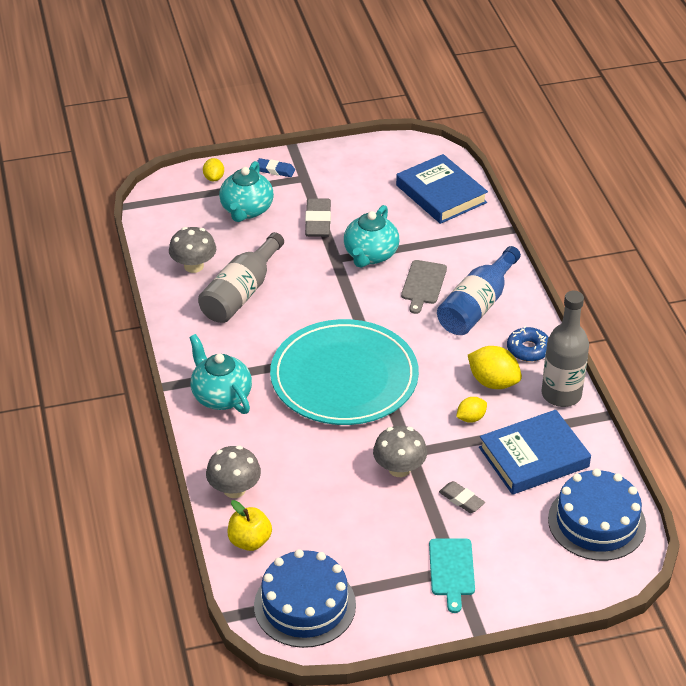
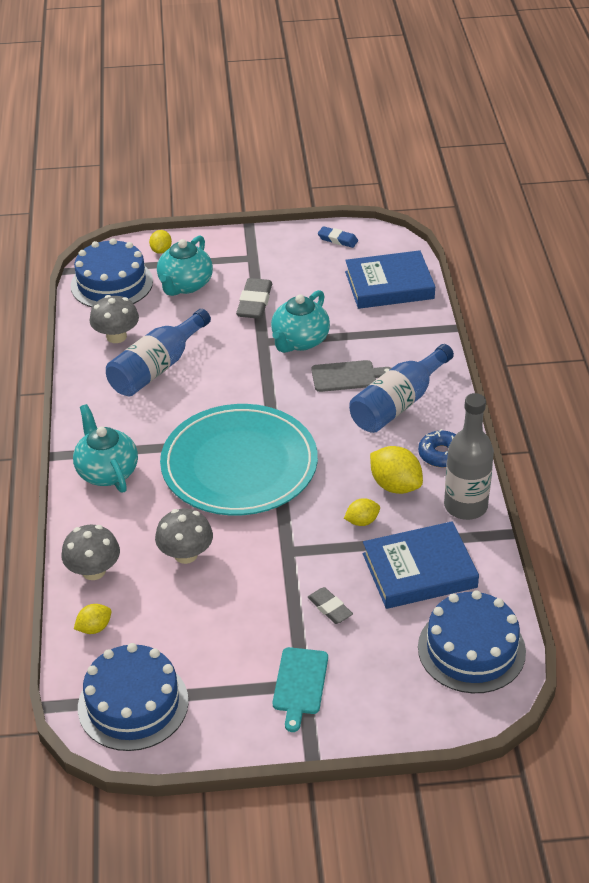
camera: 10 degrees right, 0 degrees up
(174, 214) = (111, 283): none -> blue cake
(241, 293) = (157, 368): grey bottle -> blue bottle
(250, 541) = (94, 628): yellow apple -> yellow lemon
(275, 170) = (225, 247): blue eraser -> blue eraser (337, 239)
(399, 469) = (272, 567): grey mushroom -> grey mushroom (186, 554)
(423, 284) = (347, 376): grey cutting board -> grey cutting board turned 120 degrees counterclockwise
(441, 194) = (389, 285): blue book -> blue book turned 75 degrees counterclockwise

